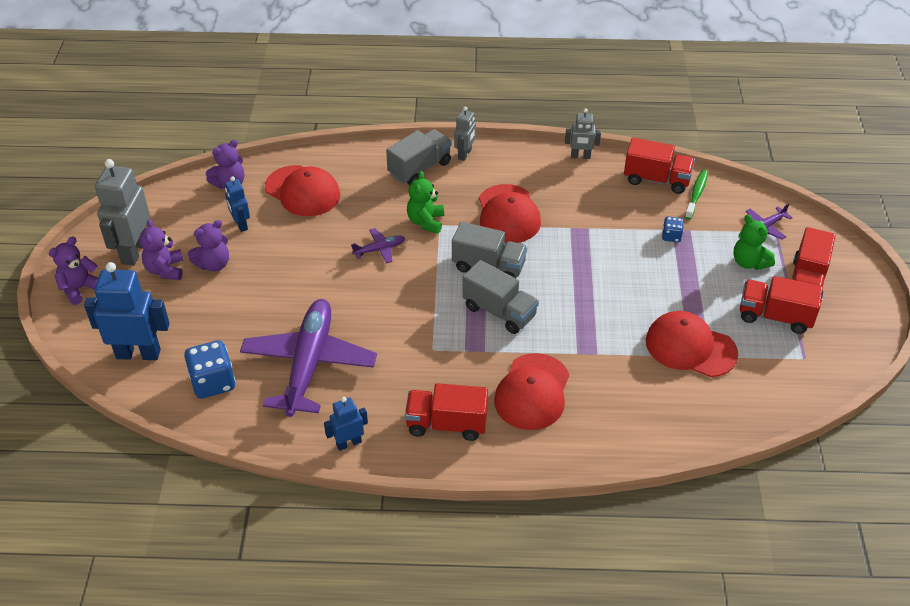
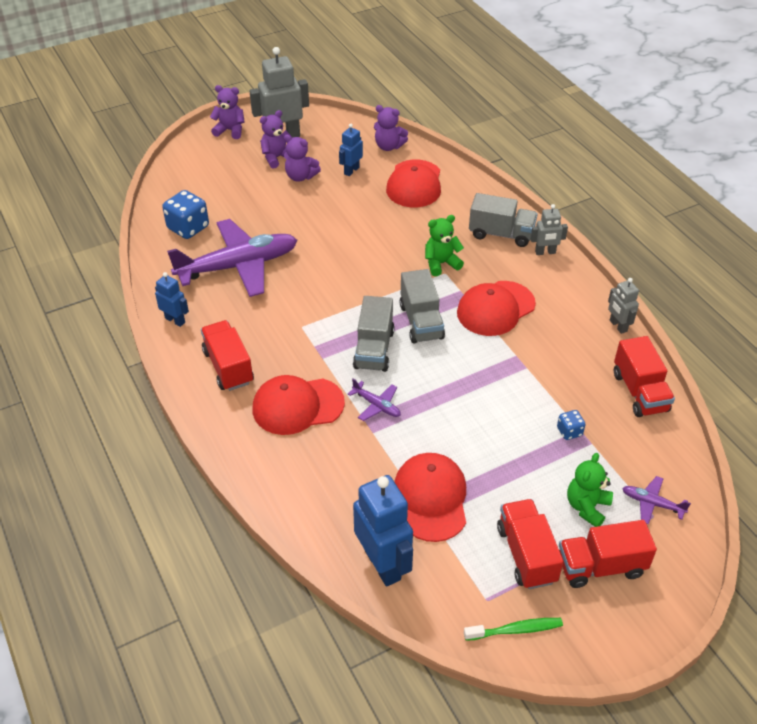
camera: 60 degrees right, 0 degrees up
(138, 353) = (191, 182): blue robot -> blue robot (383, 564)
(379, 249) = (387, 251): purple plane -> purple plane (376, 405)
(696, 194) = (648, 430): green toothbrush -> green toothbrush (516, 630)

